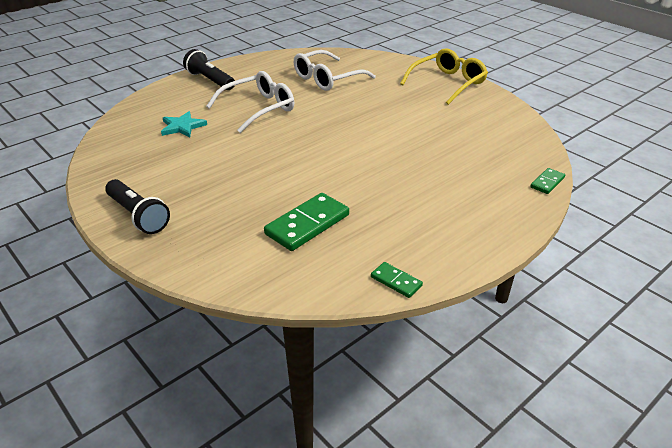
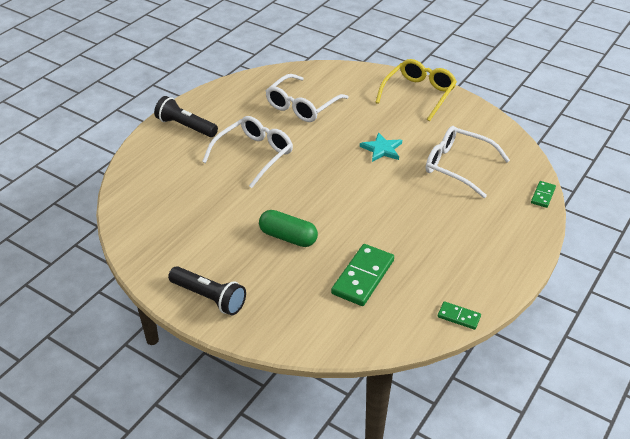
camera: 15 degrees left, 5 degrees up
(182, 127) = (191, 190): turquoise star -> turquoise star (382, 149)
(250, 177) = (288, 237): none -> green capsule
(462, 144) = (458, 166): none -> white glasses

